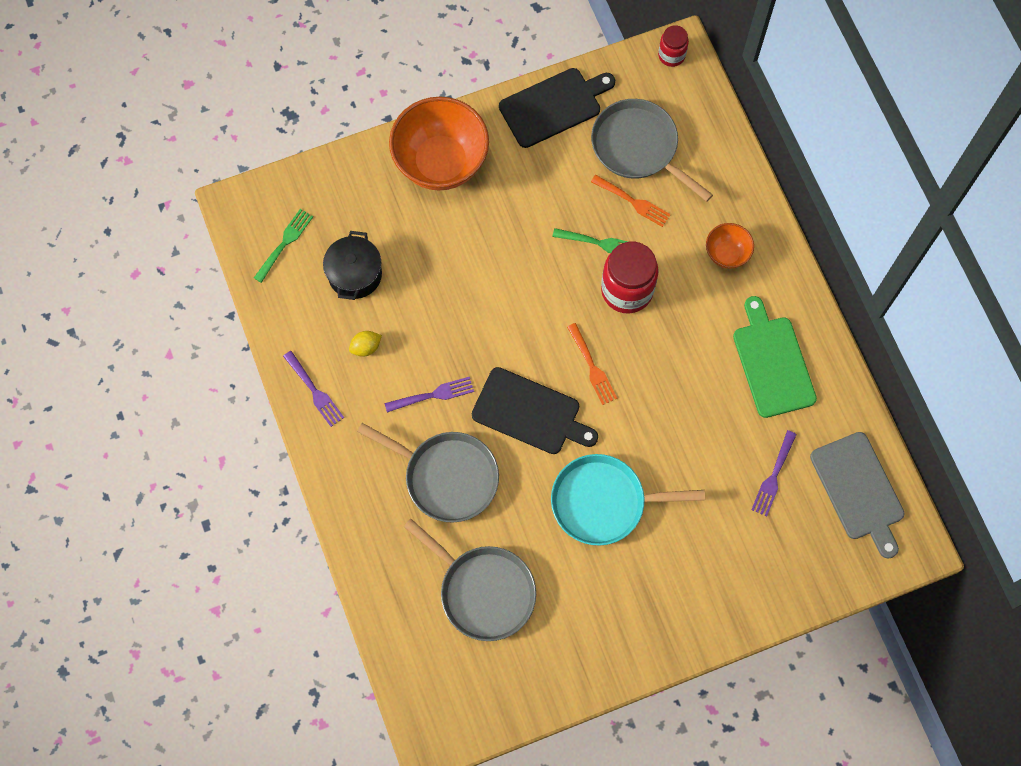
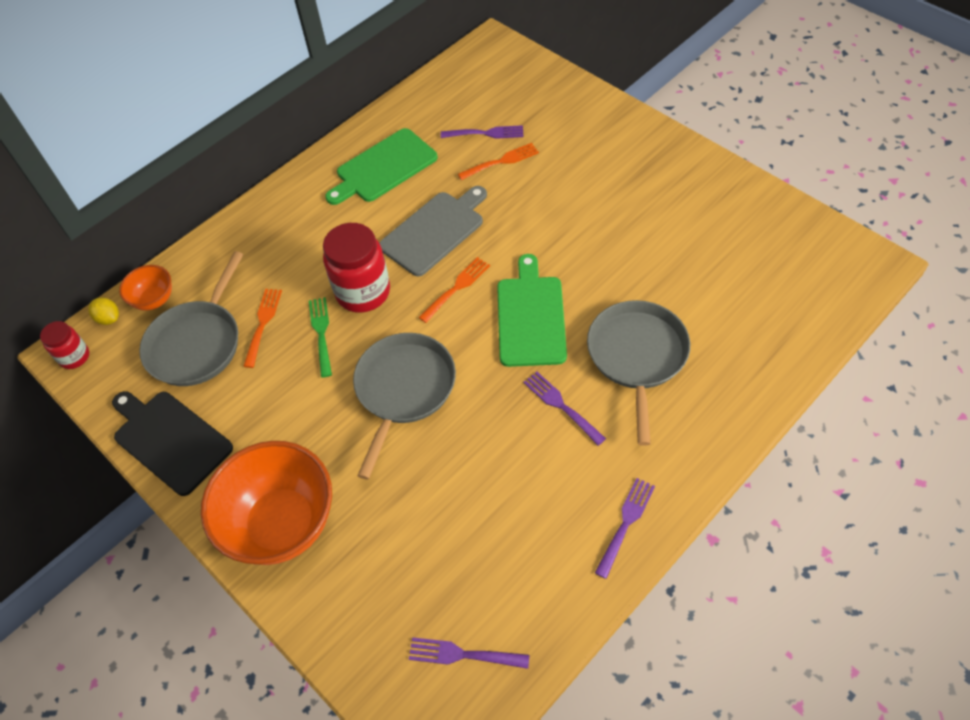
camera: 110 degrees left, 15 degrees down
(285, 243) = (463, 654): green fork -> purple fork
(355, 274) = (465, 550): black pot -> none
(366, 347) = (546, 495): yellow lemon -> yellow lemon (109, 318)
(483, 591) = (722, 281): grey pan -> grey pan (404, 389)
(530, 413) = (530, 317): black cutting board -> green cutting board
(603, 502) = (581, 230): turquoise pan -> none
(726, 254) = (290, 233): orange bowl -> orange bowl (154, 300)
(726, 473) = (501, 161): none -> orange fork
(859, 490) = (466, 84): grey cutting board -> grey cutting board (435, 231)

